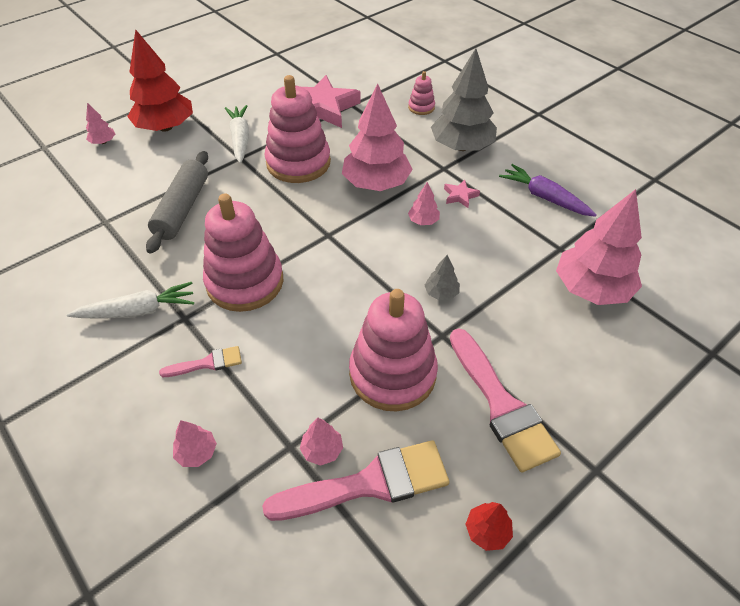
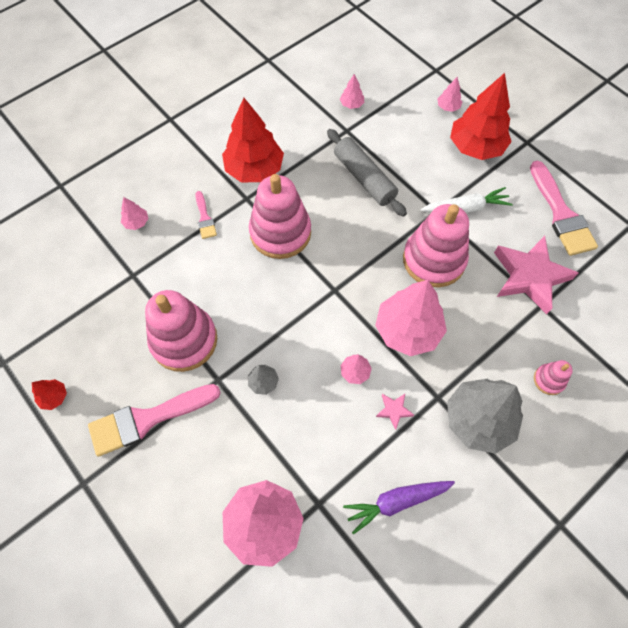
camera: 90 degrees right, 15 degrees up
(138, 311) = (254, 169): white carrot -> red tree
(182, 208) = (364, 178): grey rolling pin -> grey rolling pin turned 45 degrees clockwise
(322, 450) = (128, 294): pink tree -> pink tree (351, 104)
(369, 483) = (99, 324): pink brush -> pink brush (561, 214)
(544, 197) = (396, 502): purple carrot -> purple carrot turned 150 degrees counterclockwise

